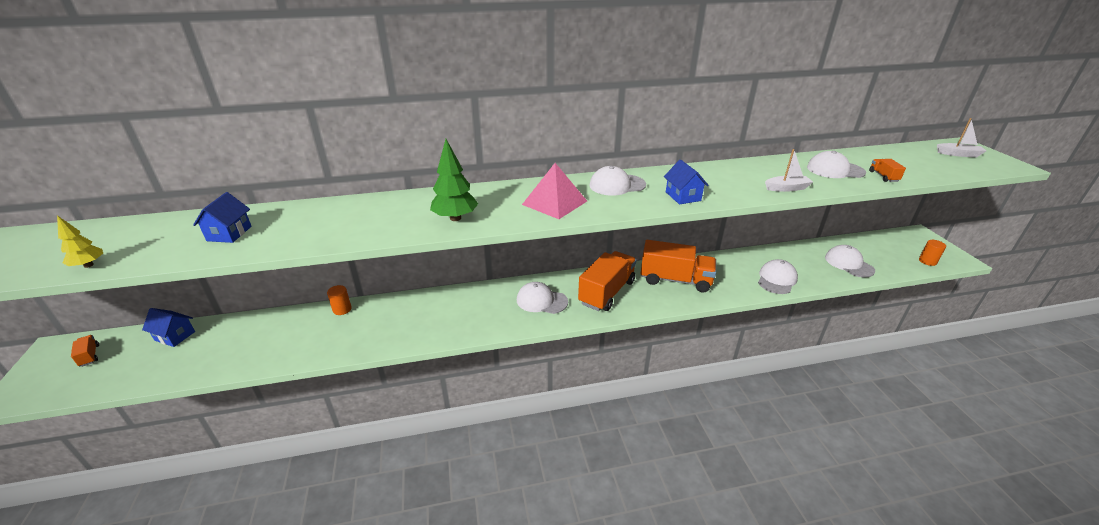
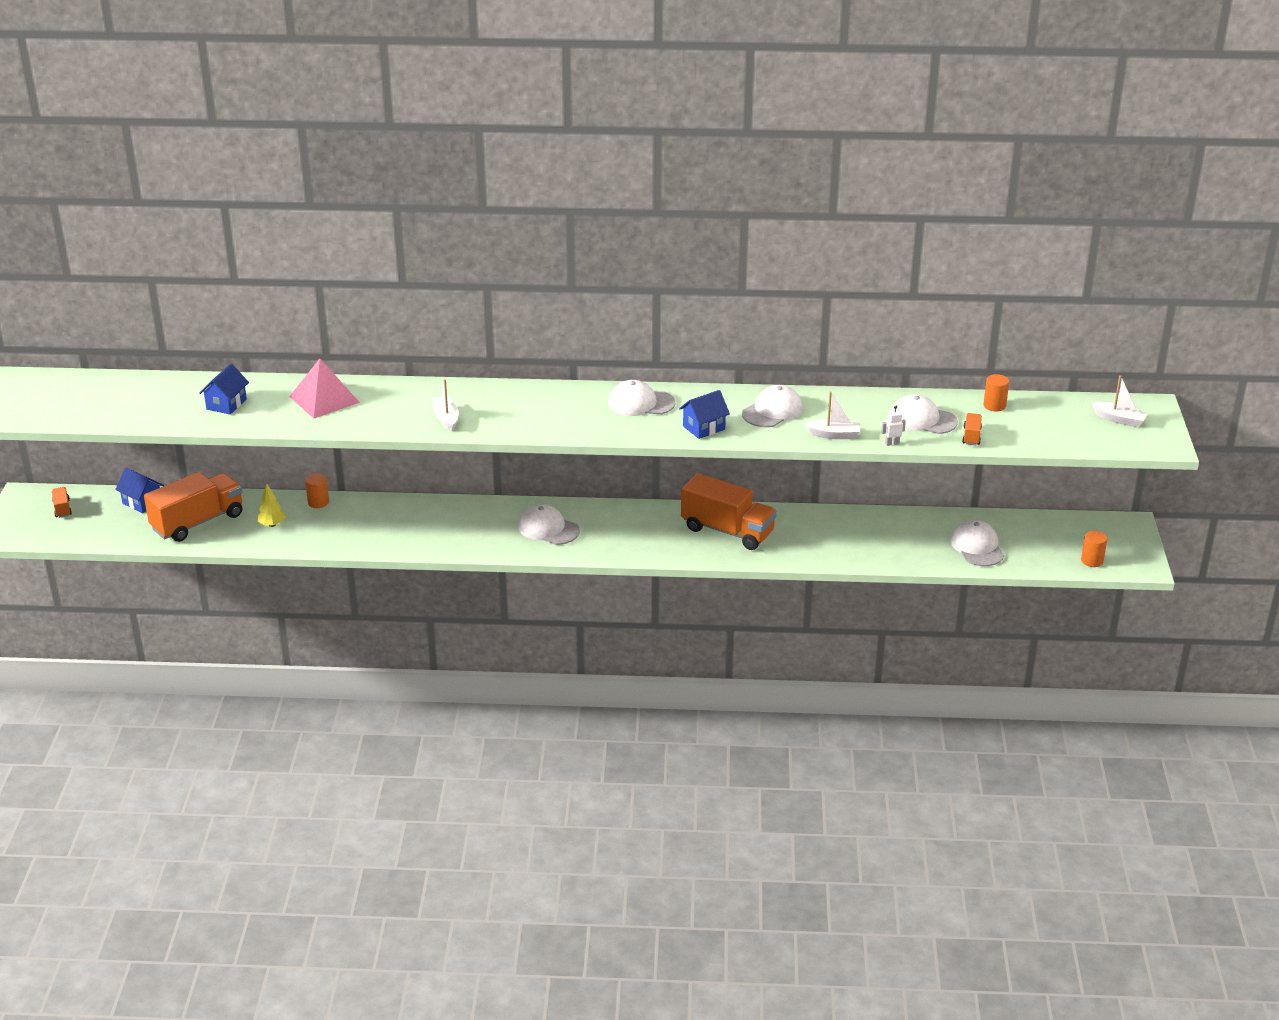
camera: 15 degrees right, 0 degrees up
(89, 265) = (110, 419): yellow tree -> yellow tree (272, 525)
(455, 218) = (446, 419): green tree -> white boat
(554, 202) = (557, 415): pink pyramid -> pink pyramid (324, 399)
(607, 292) = (632, 532): orange truck -> orange truck (198, 522)
(683, 196) = (704, 428): blue house -> blue house turned 60 degrees clockwise
(776, 279) = (859, 550): white cap -> white cap (772, 411)
(836, 188) = (892, 443): none -> white robot
(869, 156) = (994, 406): none -> orange cylinder

